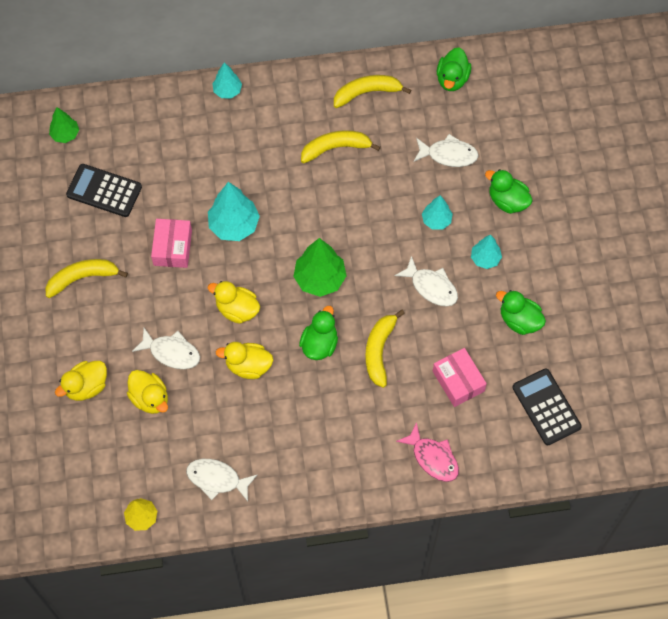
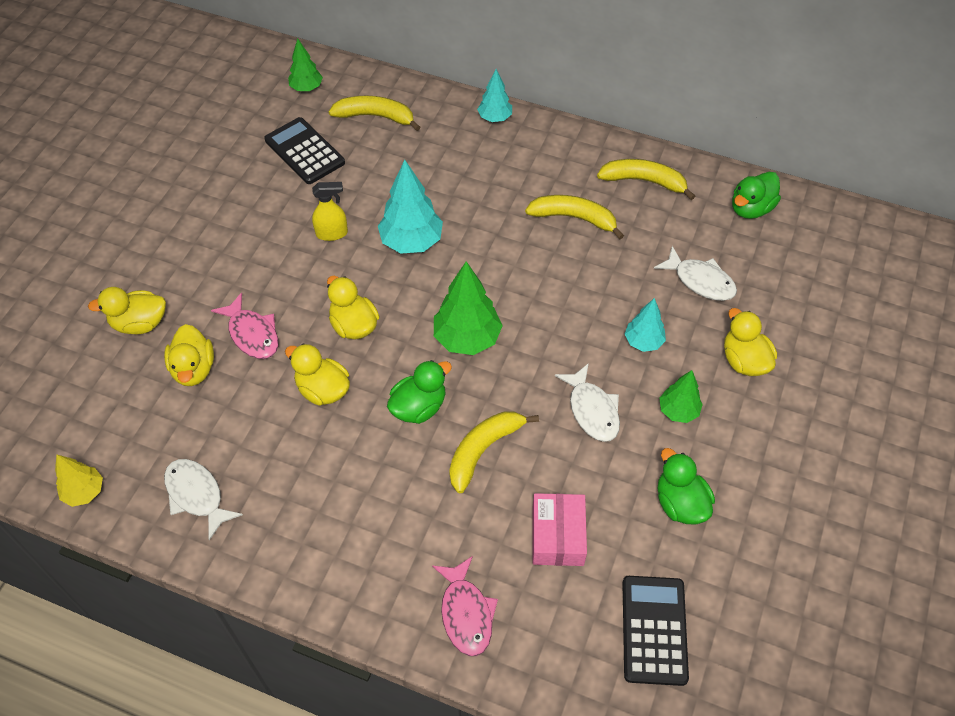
camera: 30 degrees right, 10 degrees down
(82, 278) = (220, 219): yellow banana -> yellow banana (375, 116)
(171, 352) = (252, 334): white fish -> pink fish
(172, 247) = (332, 233): pink box -> yellow spray bottle
(485, 258) = (678, 411): turquoise tree -> green tree
(507, 201) = (744, 361): green duck -> yellow duck

